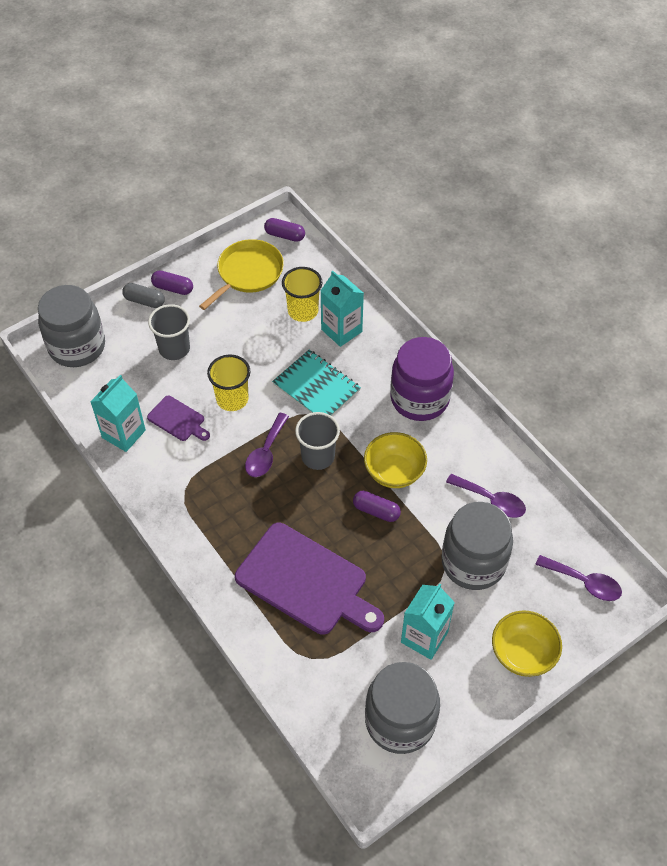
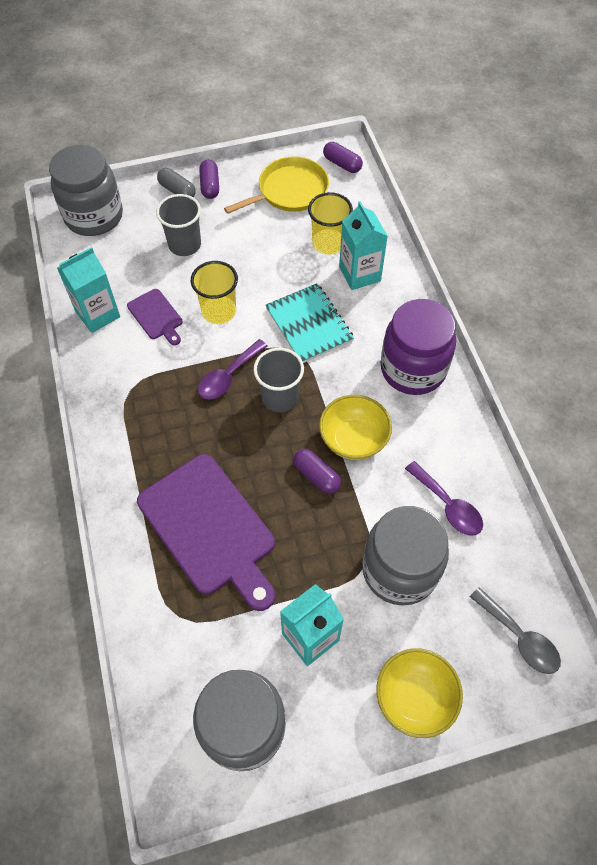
camera: 20 degrees right, 5 degrees up
(173, 288) = (210, 186): purple capsule -> purple capsule turned 45 degrees clockwise
(584, 582) = (519, 637): purple spoon -> grey spoon

